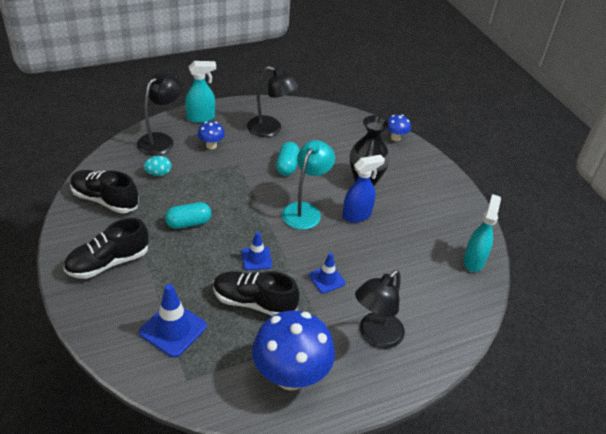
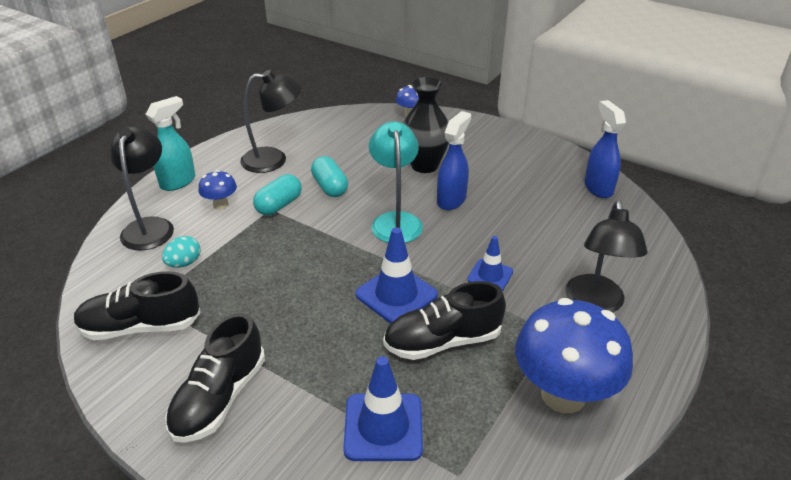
camera: 30 degrees left, 5 degrees down
(188, 223) = (278, 298): turquoise capsule -> turquoise capsule (279, 205)
(256, 258) = (396, 295): blue traffic cone -> blue traffic cone, size x1.63
(474, 260) = (598, 188): turquoise spray bottle -> blue spray bottle

